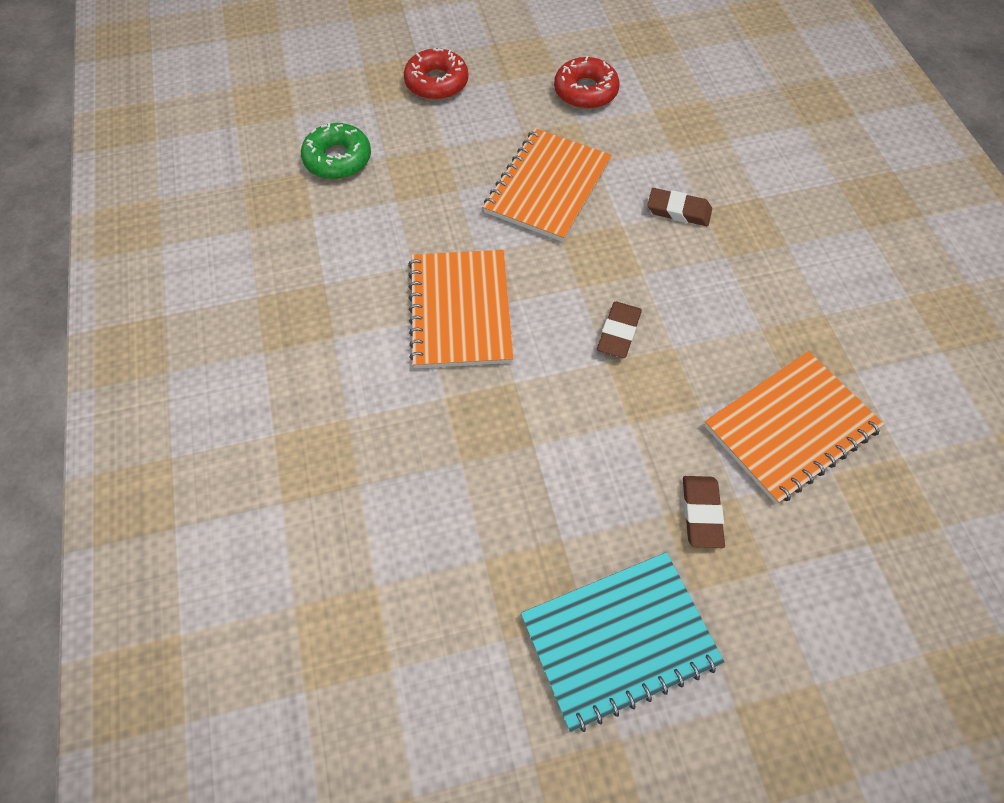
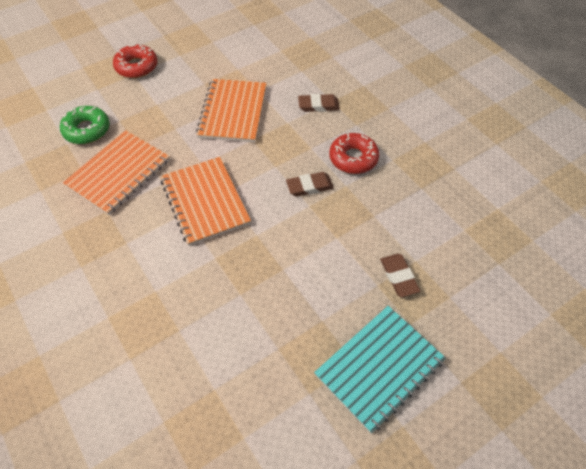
camera: 20 degrees left, 5 degrees down
(585, 91) = (235, 49): red donut -> red donut (353, 158)
(618, 332) = (309, 186): brown eraser -> brown eraser turned 75 degrees clockwise
(790, 427) = (431, 211): orange notebook -> orange notebook (118, 173)

